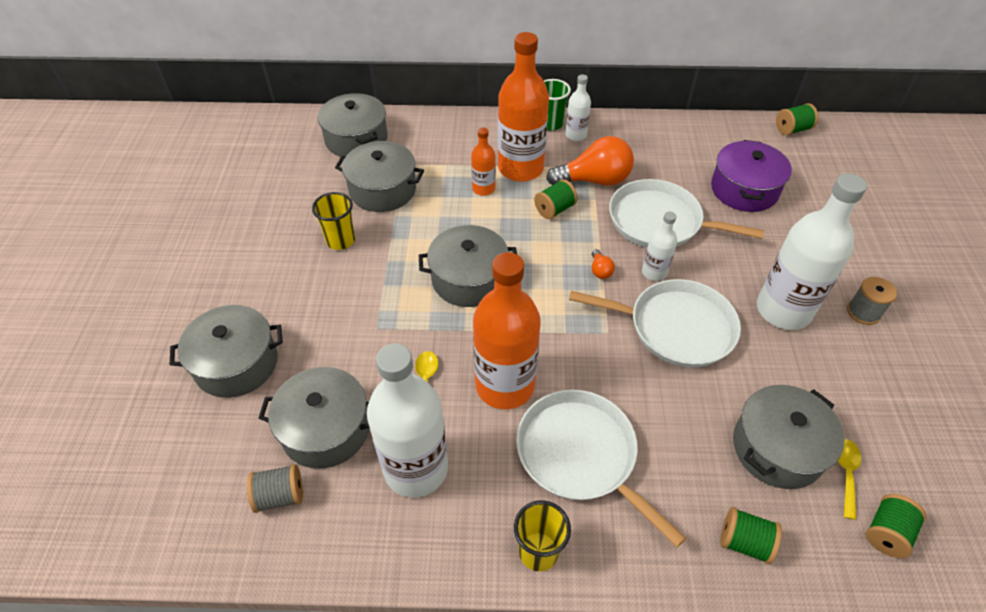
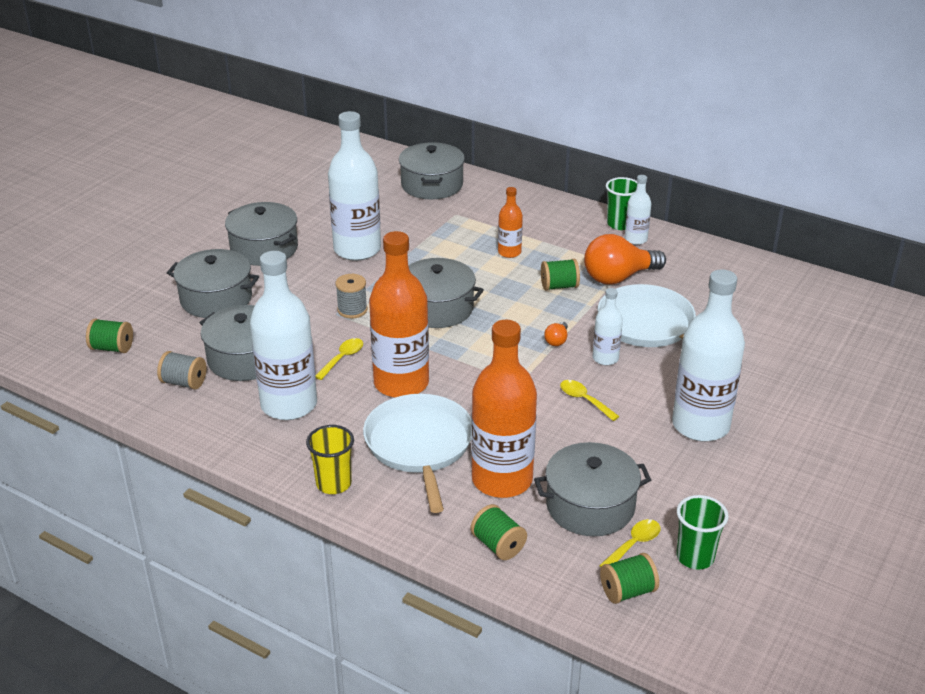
camera: 30 degrees right, 15 degrees down
(340, 240) = (357, 250): yellow cup -> white bottle
(383, 190) = (422, 226): grey pot -> grey pot (264, 248)
(520, 168) = (557, 248): orange bottle -> orange bottle (502, 480)
(594, 180) = (618, 277): orange light bulb -> orange light bulb turned 135 degrees clockwise
(675, 327) = (584, 400): white pan -> yellow spoon
(744, 190) = (763, 330): purple pot -> none
(792, 129) = (873, 301): green spool -> green spool (112, 348)
(863, 312) = (781, 455): grey spool -> grey spool (352, 310)
(900, 460) = (695, 557): none -> green cup

